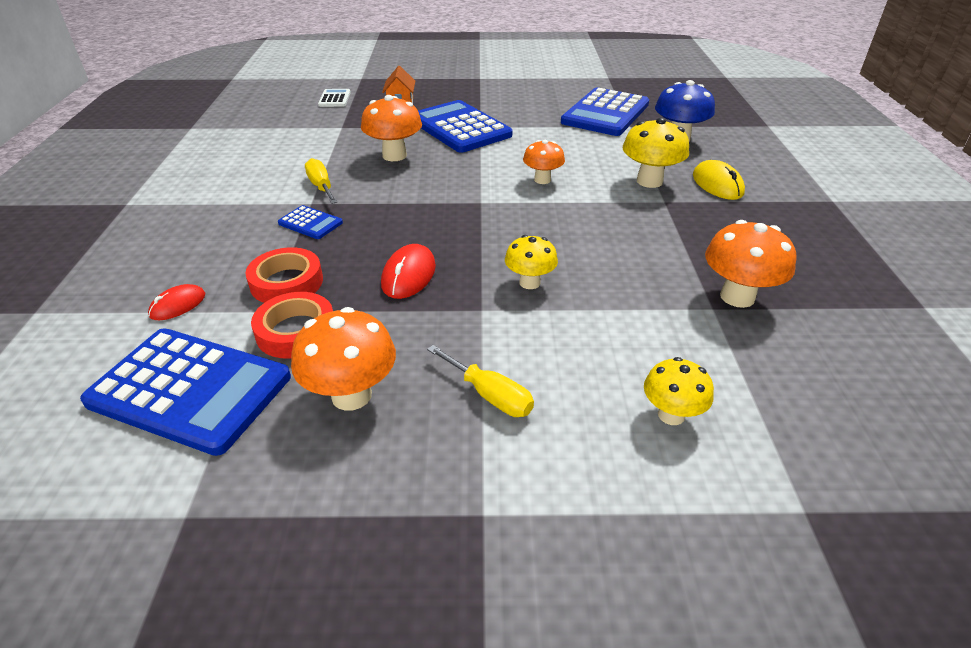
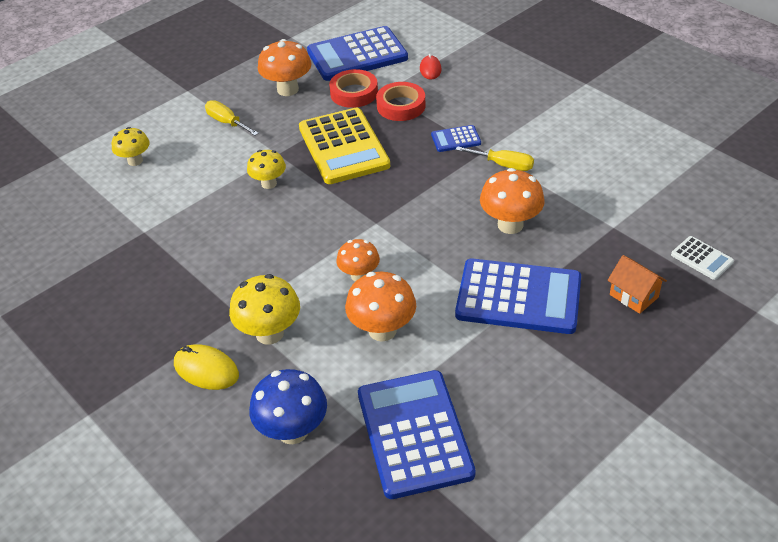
camera: 140 degrees right, 5 degrees up
(408, 275) = (343, 147): red mouse -> yellow calculator
(490, 395) = (227, 122): yellow screwdriver -> yellow screwdriver turned 45 degrees clockwise
(737, 297) = (132, 249): orange mushroom -> orange mushroom (382, 330)

